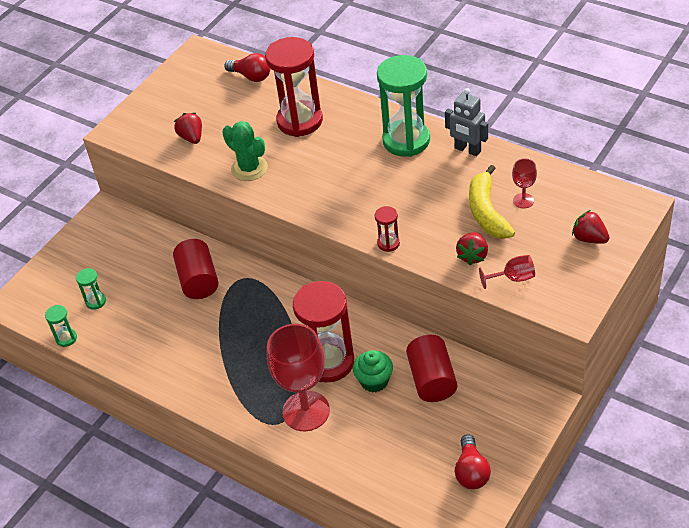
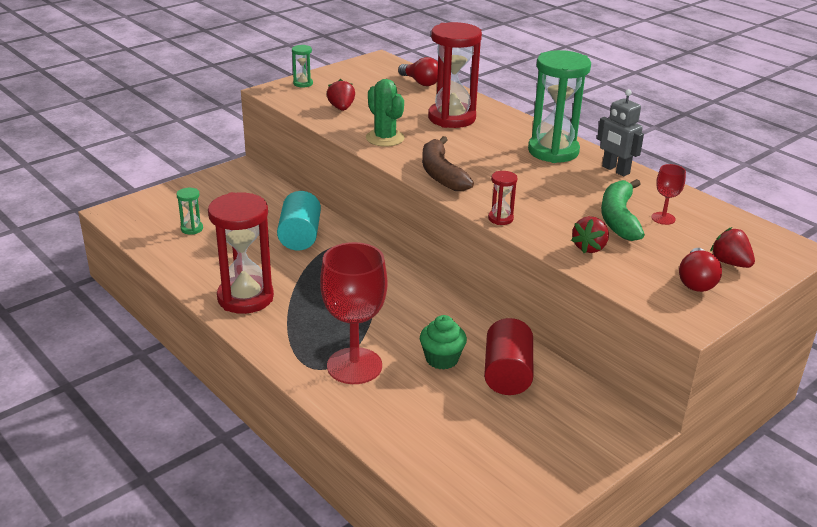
camera: 10 degrees right, 15 degrees down
(66, 338) = (146, 249): green hourglass -> green hourglass (303, 83)
(198, 280) = (300, 236): red cylinder -> turquoise cylinder
(318, 201) = (441, 174): none -> brown banana
(329, 362) = (400, 331): red hourglass -> red hourglass (245, 298)
(471, 472) = (519, 471): red light bulb -> red light bulb (696, 281)
(486, 212) = (618, 218): yellow banana -> green banana
(513, 278) = (629, 275): red goblet -> none

